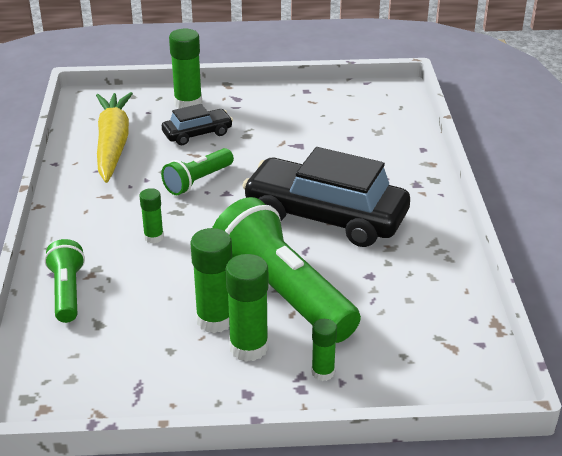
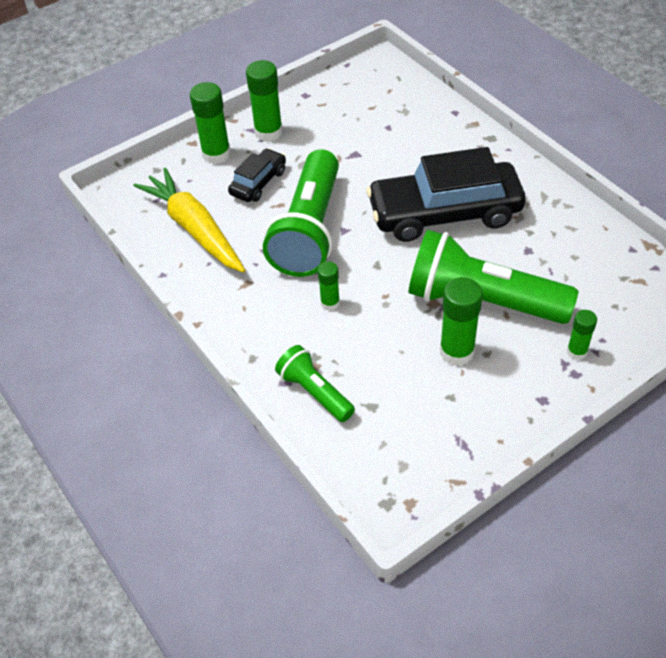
camera: 30 degrees left, 15 degrees up
(197, 181) = (309, 230): green flashlight -> green flashlight, size x1.92
(248, 347) = (505, 361): green glue stick -> green glue stick (268, 132)

